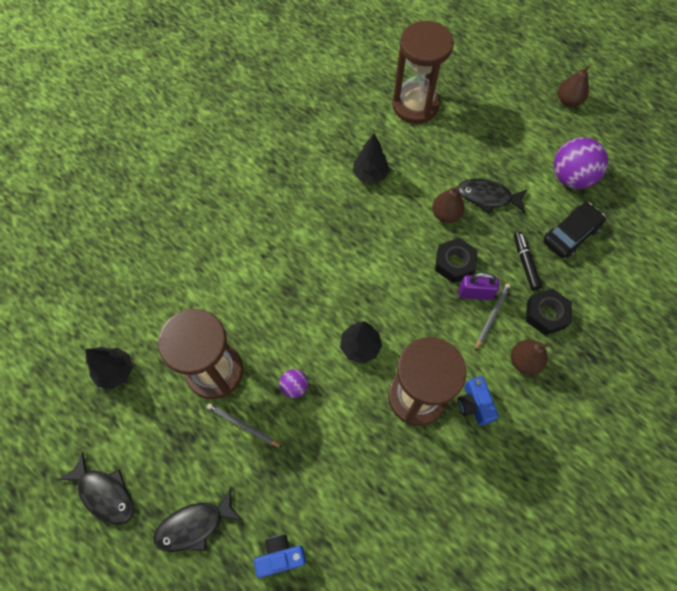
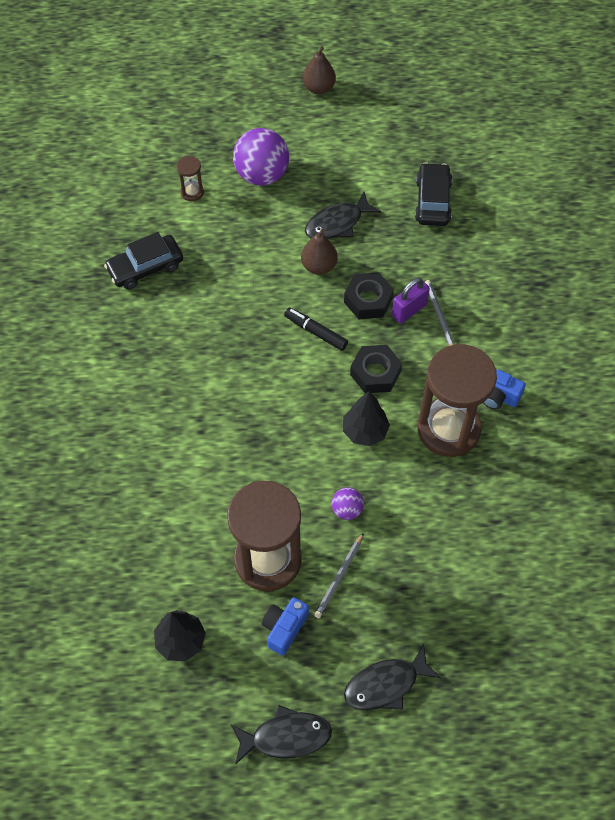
camera: 45 degrees left, 5 degrees down
(194, 525) = (386, 684): black fish -> black fish turned 45 degrees clockwise
(243, 425) = (339, 577): grey pencil -> grey pencil turned 45 degrees counterclockwise
(280, 556) = (474, 638): blue camera -> blue camera (284, 628)
(339, 129) = (145, 267): none -> black car
(370, 175) = (218, 285): black tree -> none
(415, 105) = (192, 192): brown hourglass -> brown hourglass, size x0.41
(524, 361) = (498, 330): brown pear -> none
(525, 263) = (422, 253): black marker -> black marker (316, 332)
(546, 314) = (477, 280): black nut -> black nut (375, 373)
(571, 177) = (386, 153): purple ball -> purple ball (262, 175)

